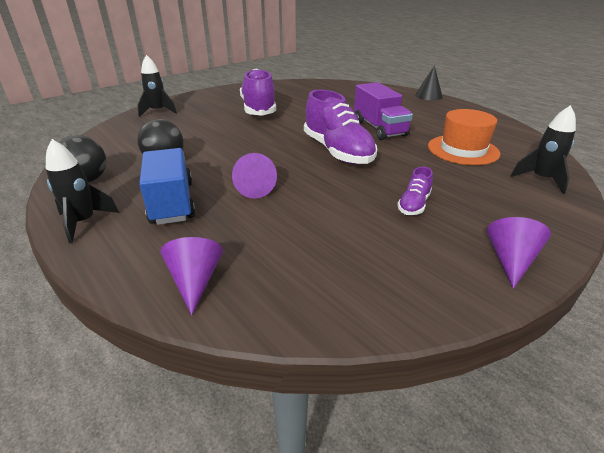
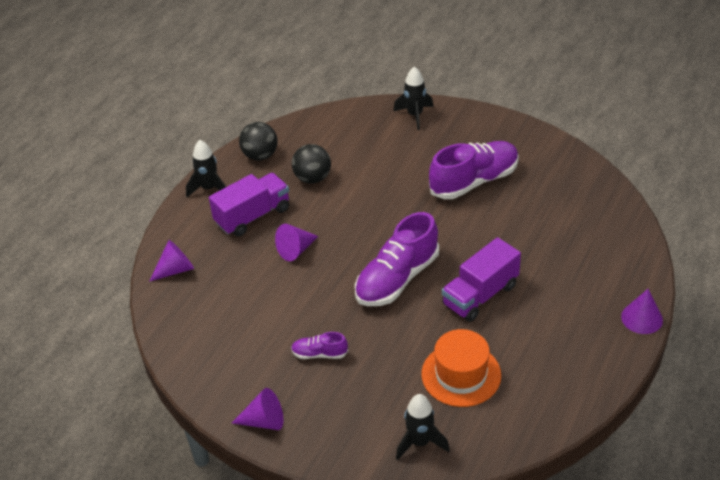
camera: 70 degrees right, 10 degrees up
(172, 203) = (252, 216): blue truck -> purple truck
(428, 96) = (642, 318): black cone -> purple cone

